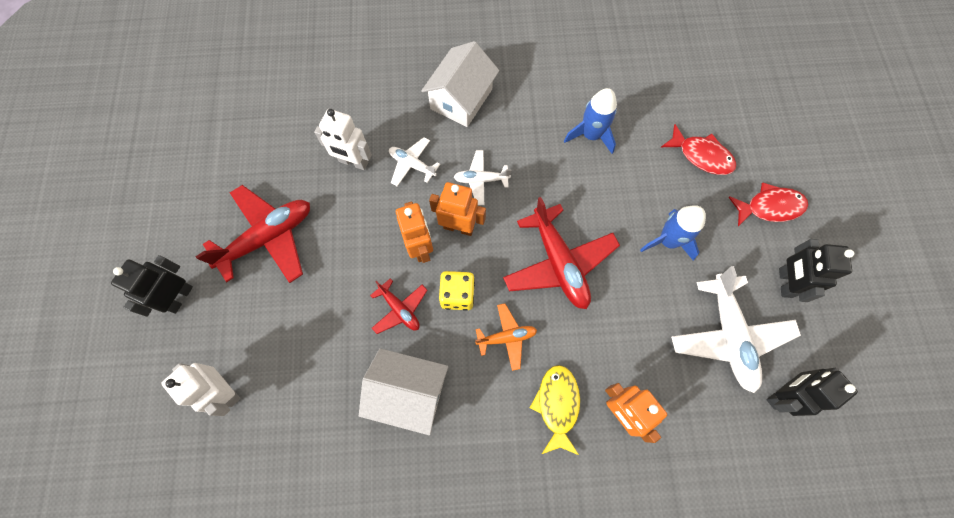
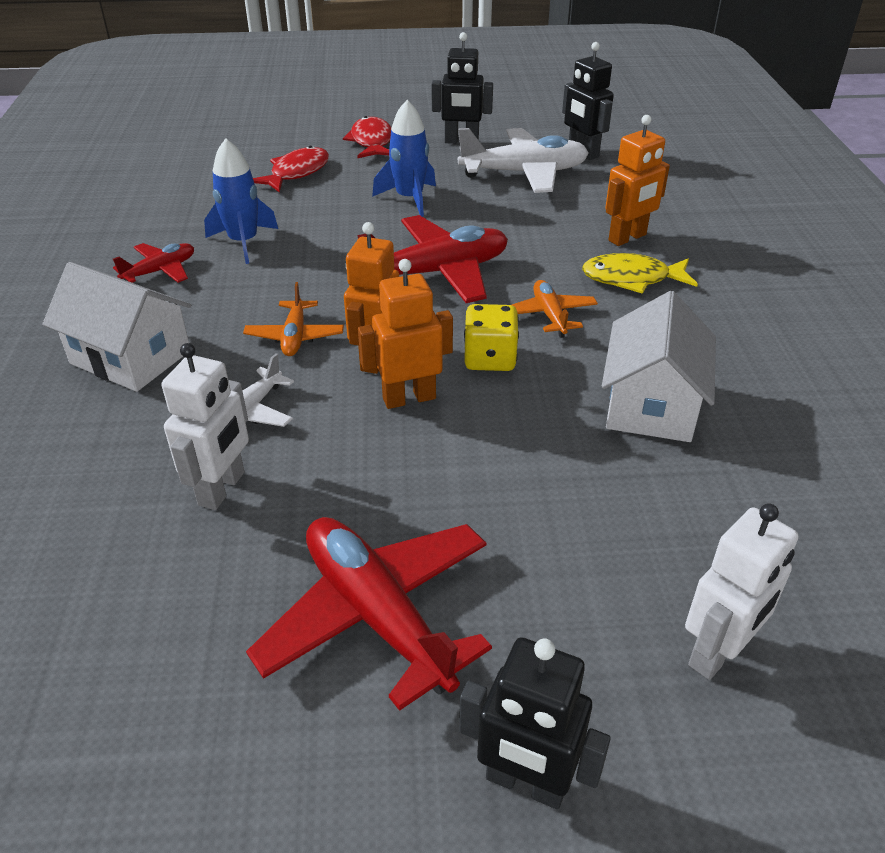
camera: 90 degrees left, 30 degrees down
(399, 309) = (518, 417): red plane -> red plane (160, 271)
(481, 180) = (295, 336): white plane -> orange plane

